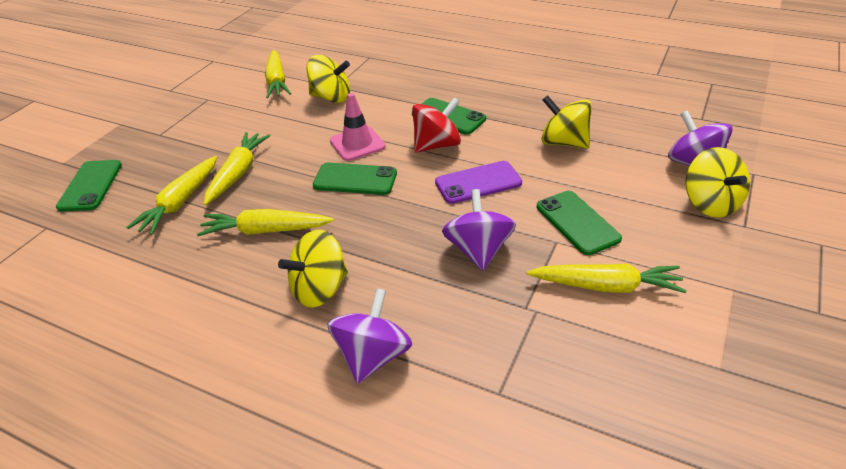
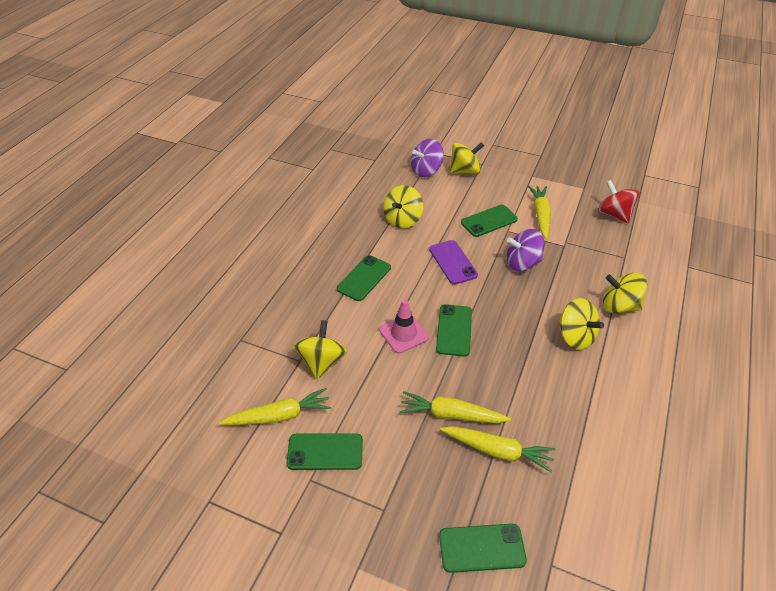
camera: 95 degrees left, 5 degrees up
(230, 104) = (325, 452): none -> green phone
(266, 231) = (524, 378): yellow carrot -> none
(373, 356) = (619, 306): purple spinning top -> yellow spinning top
(437, 145) = (406, 284): red spinning top -> red spinning top (614, 214)

